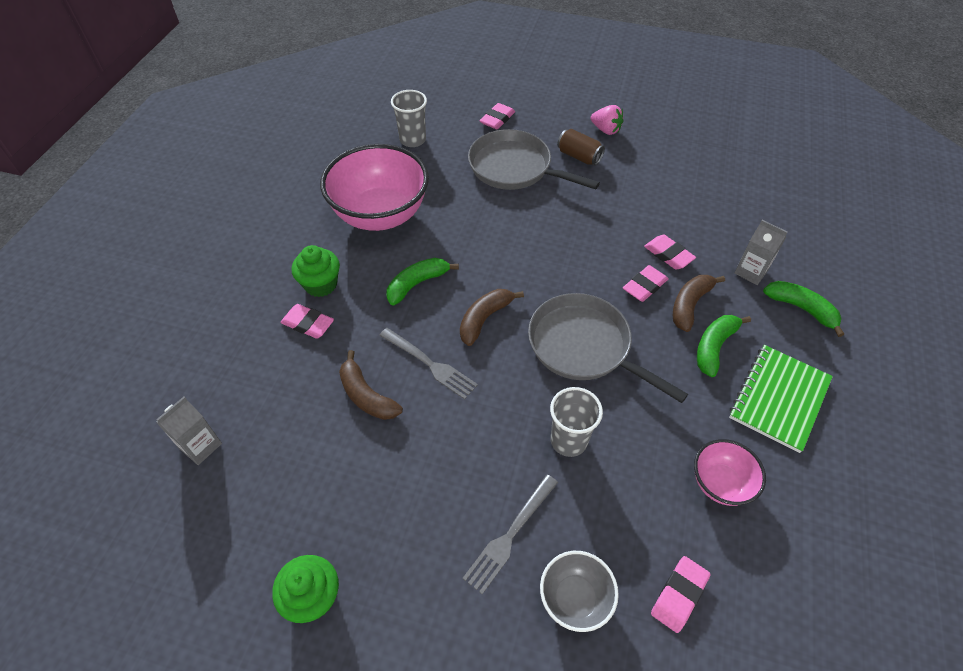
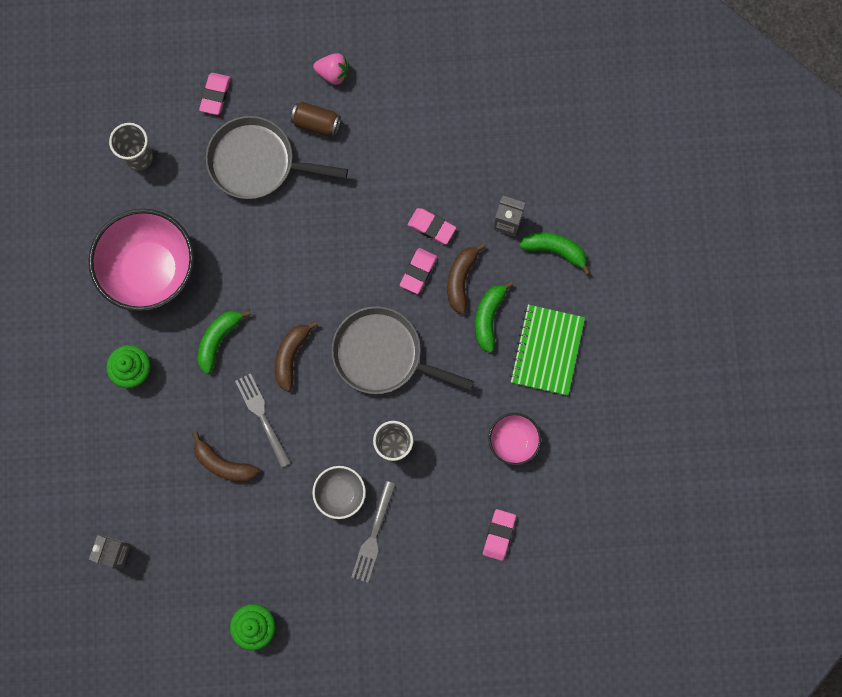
camera: 20 degrees left, 25 degrees up
(308, 324) = (143, 414): pink eraser -> none
(430, 364) = (262, 417): grey fork -> grey fork turned 135 degrees counterclockwise
(575, 598) = (430, 562): grey bowl -> grey bowl (340, 494)

